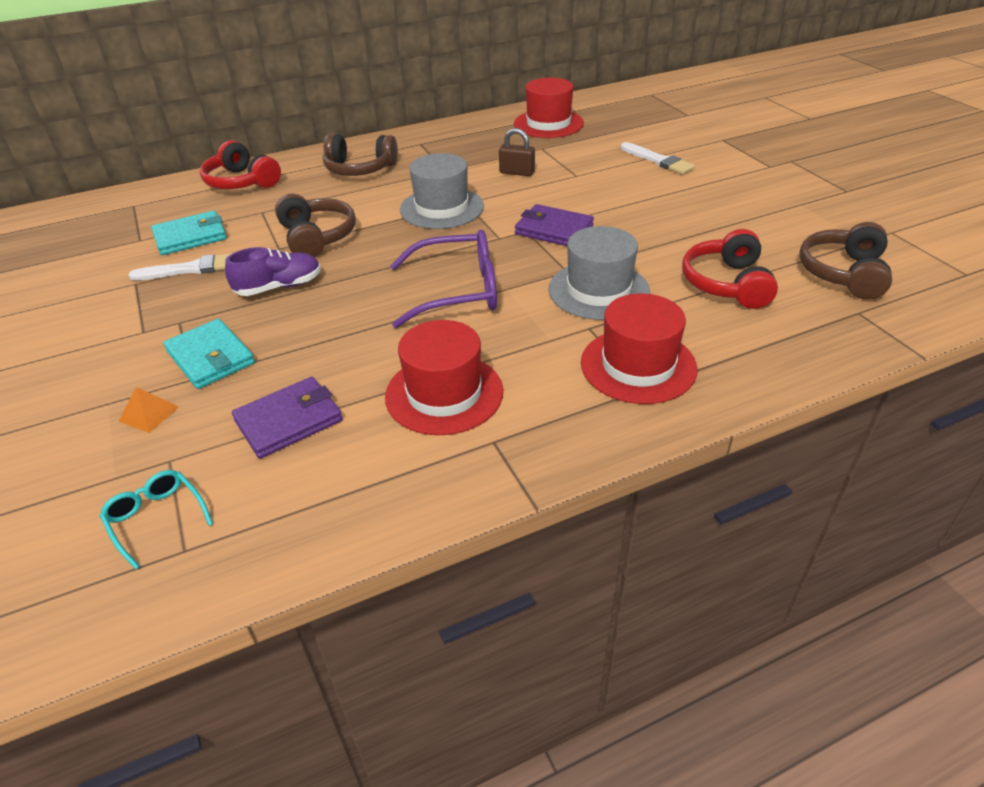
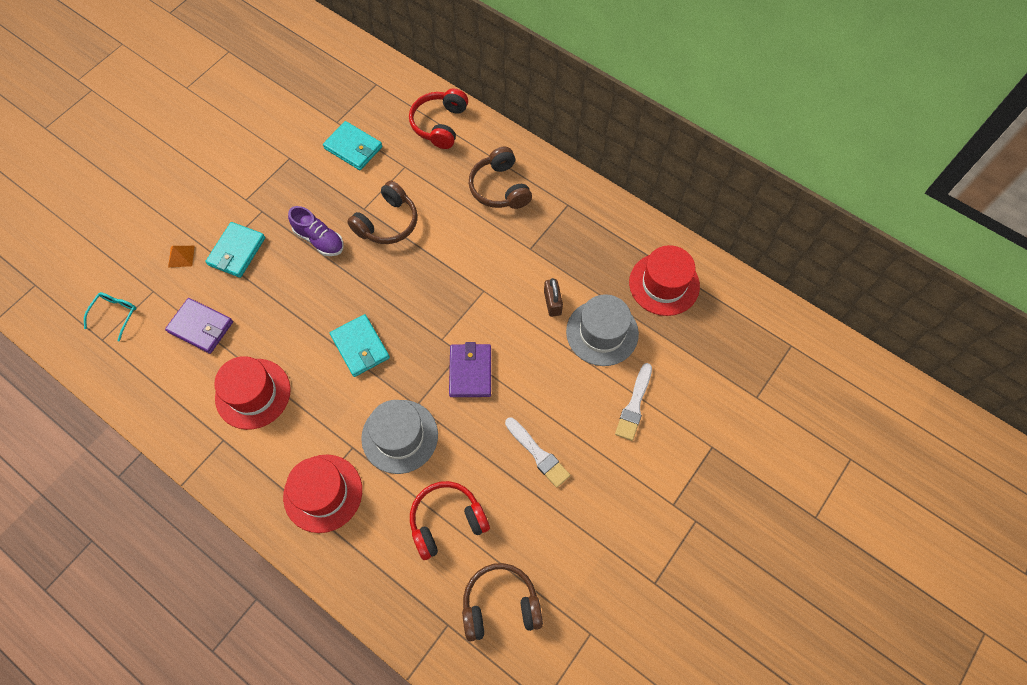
camera: 60 degrees right, 25 degrees up
(190, 269) = (317, 176): white brush -> white brush (538, 454)
(441, 208) = (466, 279): grey hat -> grey hat (602, 332)
(457, 291) = (360, 347): purple glasses -> turquoise wallet

